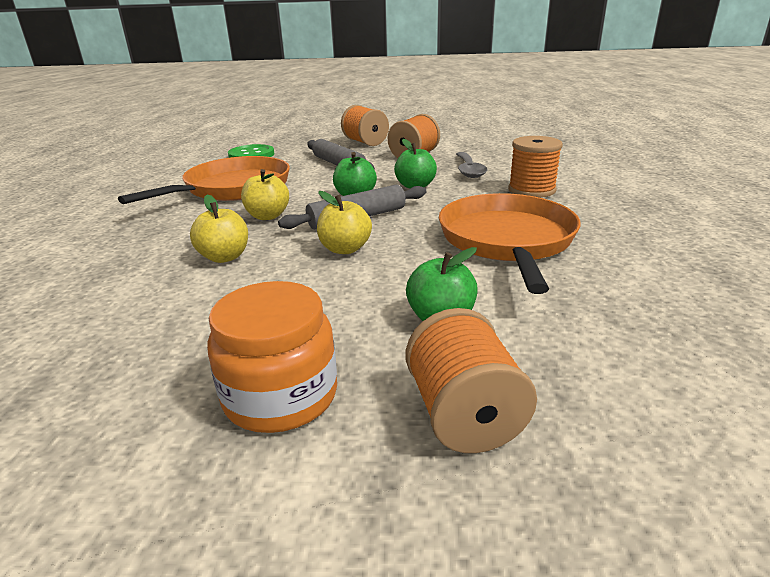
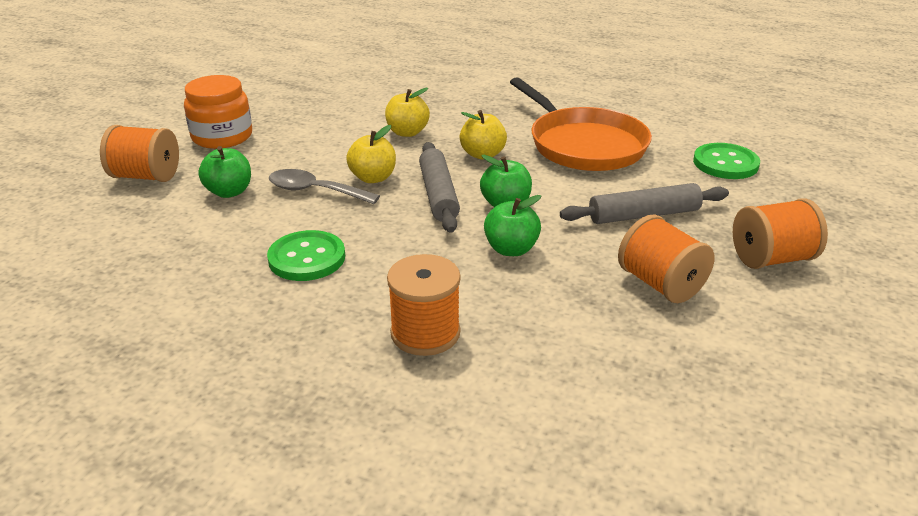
camera: 110 degrees right, 5 degrees up
(469, 170) = (551, 311): grey spoon -> grey spoon (315, 191)
(507, 240) = (307, 258): orange pan -> green button

